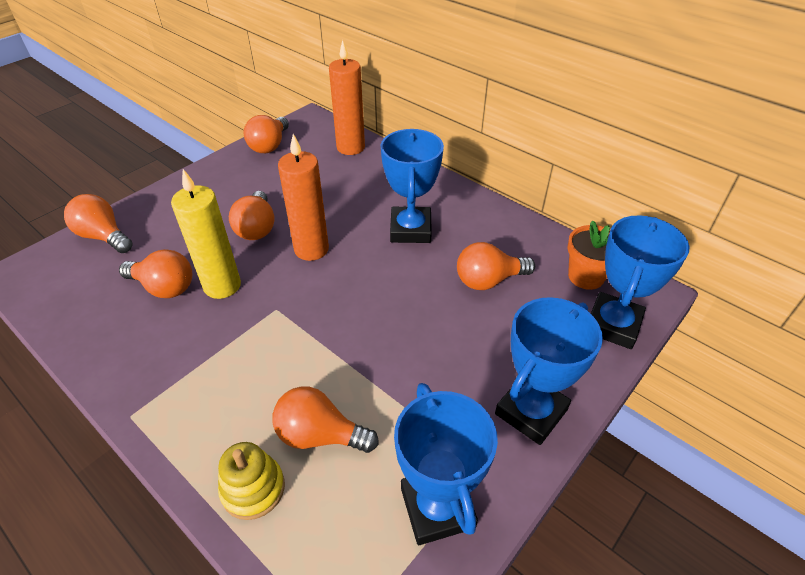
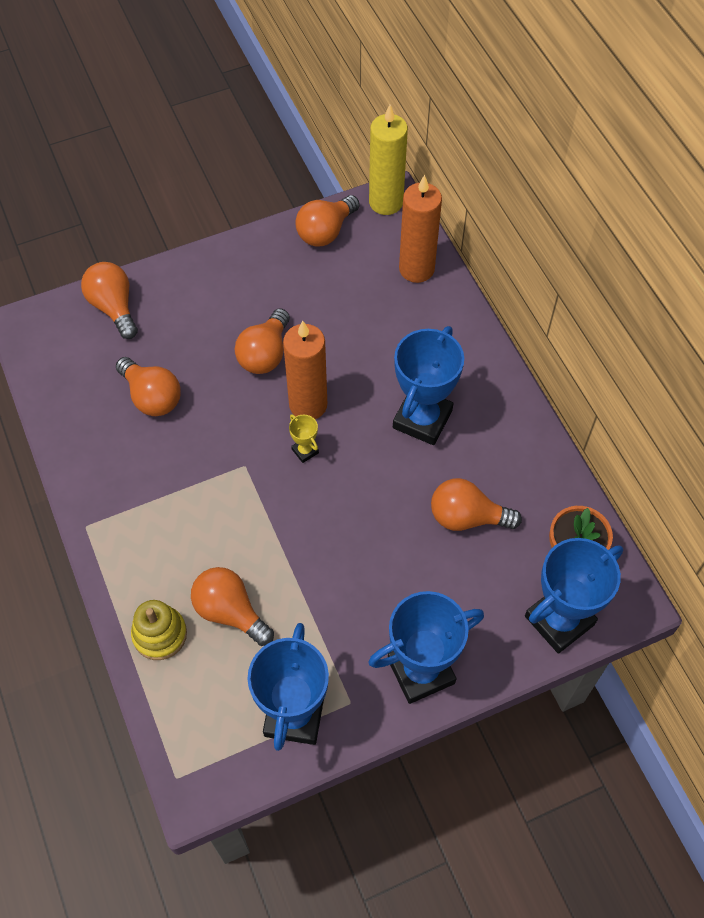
camera: 25 degrees right, 15 degrees up
(222, 286) = (205, 417): yellow candle -> yellow candle (386, 202)
(326, 281) = (305, 451): none -> yellow trophy

